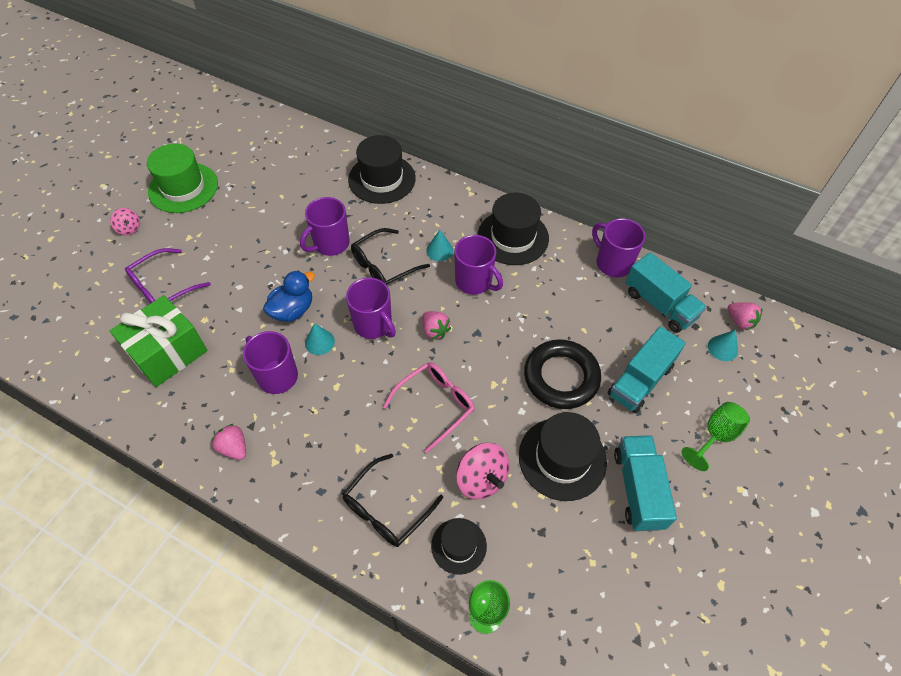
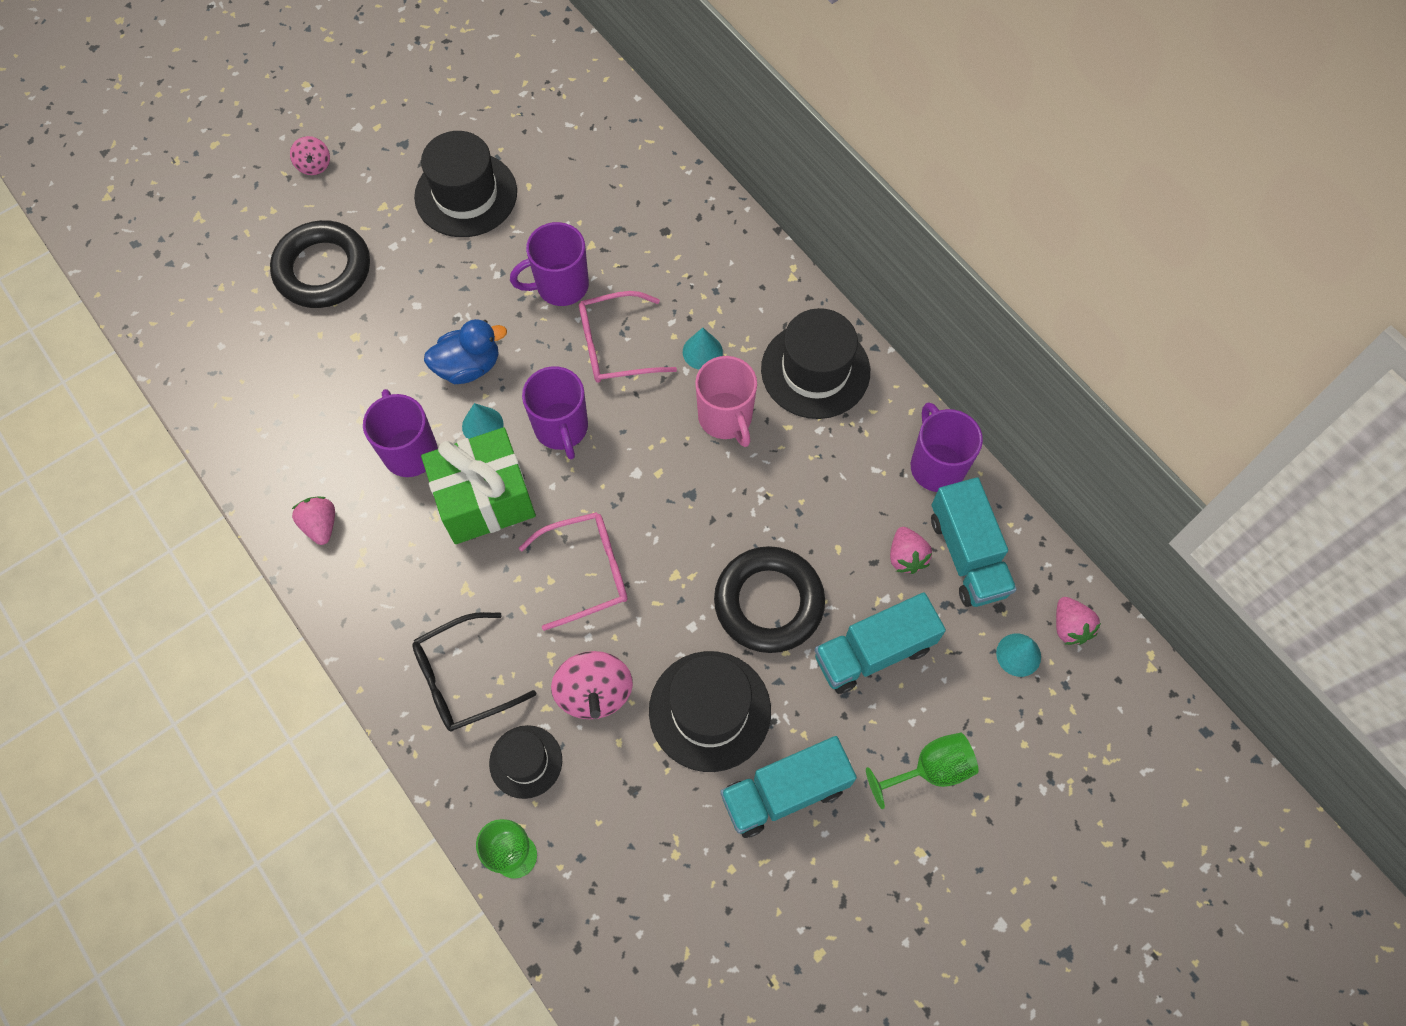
camera: 25 degrees right, 10 degrees up
(163, 287) = (323, 269): purple glasses -> black ring
(168, 353) = (294, 366): green gift -> green gift (485, 499)
(183, 188) = (406, 125): green hat -> none
(382, 179) = (677, 208): black hat -> black hat (466, 194)
(383, 266) = (615, 346): black glasses -> pink glasses
(435, 330) = (637, 469): pink strawberry -> pink strawberry (906, 557)
(474, 282) = (725, 418): purple mug -> pink mug
(638, 489) = (784, 792): turquoise truck -> turquoise truck turned 135 degrees counterclockwise

